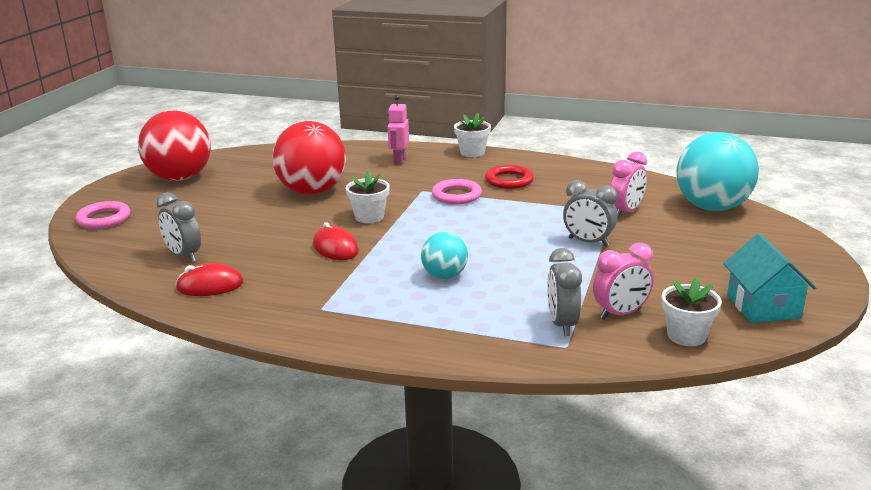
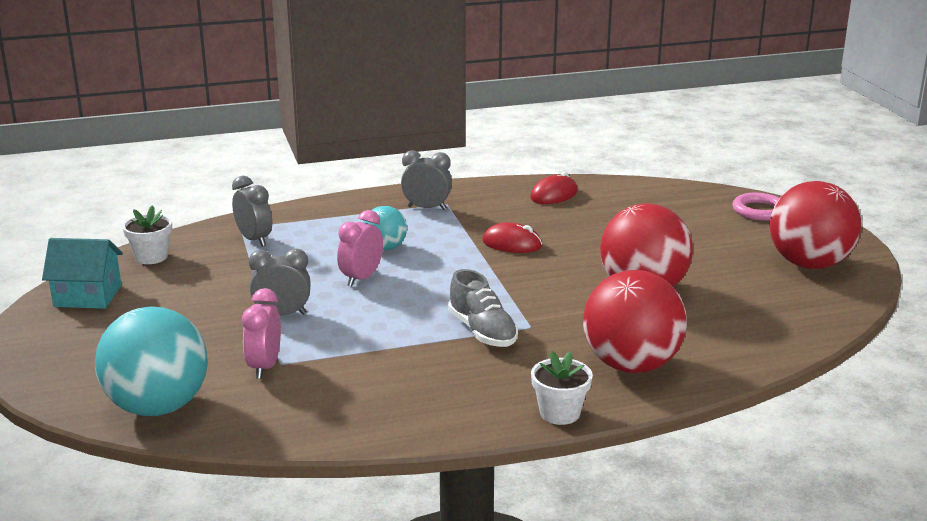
camera: 145 degrees right, 0 degrees up
(184, 256) = (620, 205): grey clock -> grey clock (426, 208)
(369, 217) = (533, 279): white flower pot -> none
(399, 160) = (631, 365): pink robot -> red ball
(456, 195) = (482, 331): pink ring -> grey shoe
(509, 180) = (448, 374): red ring -> none
(620, 314) = (212, 258): pink clock -> pink clock (361, 278)
(763, 306) = (88, 296): turquoise house -> turquoise house turned 45 degrees counterclockwise

